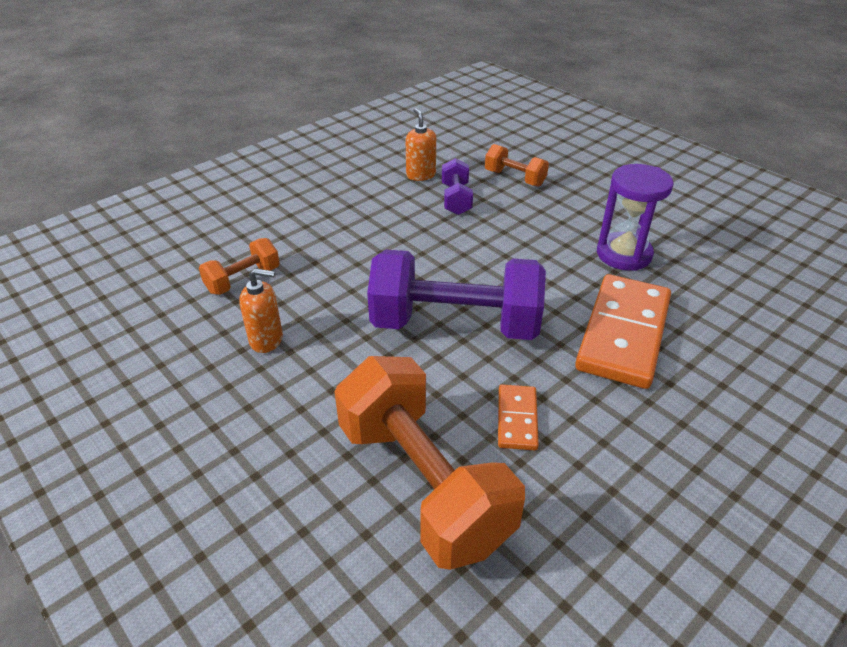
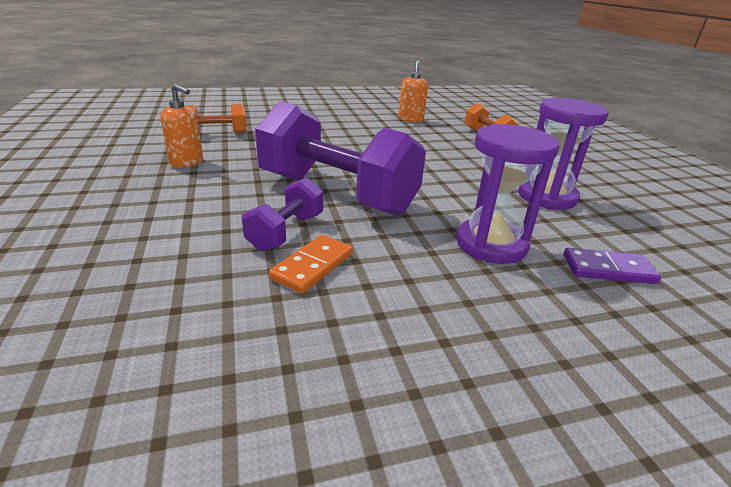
camera: 25 degrees right, 10 degrees down
(423, 484) = (170, 277): orange dumbbell -> none
(456, 199) = (424, 135): purple dumbbell -> purple dumbbell (286, 232)
(623, 334) = (491, 244): orange domino -> purple hourglass
(714, 325) = (608, 269): none -> purple domino

